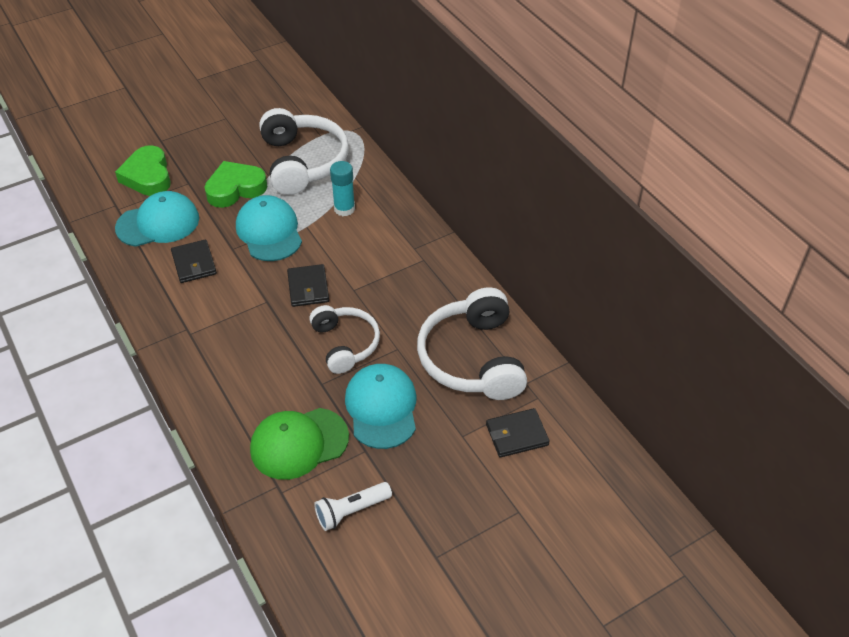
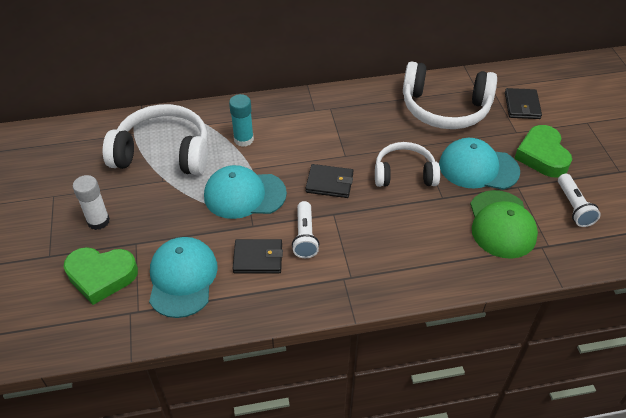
camera: 70 degrees left, 0 degrees up
(206, 153) = (98, 221): none -> white glue stick
(230, 288) = (305, 236): none -> white flashlight
(235, 188) = (169, 208): green heart -> green heart (542, 155)

